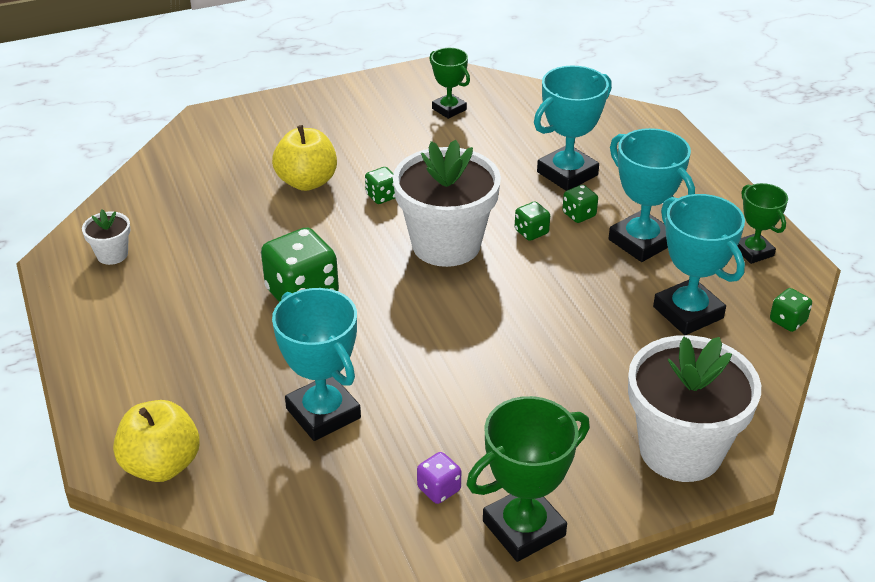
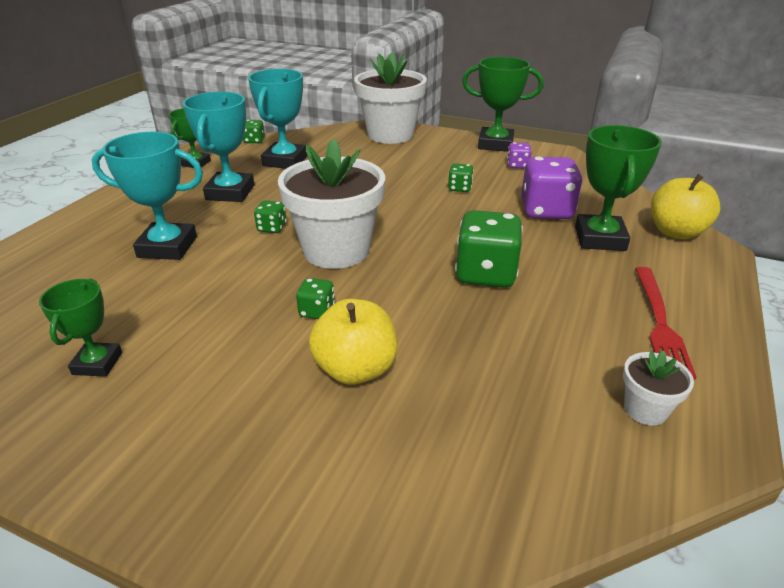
camera: 135 degrees left, 5 degrees down
(130, 327) = (659, 323): none -> red fork
(236, 402) = (600, 238): none -> green trophy
(323, 413) = (546, 211): turquoise trophy -> purple dice
(579, 215) = (224, 221): green dice -> green dice (459, 188)

